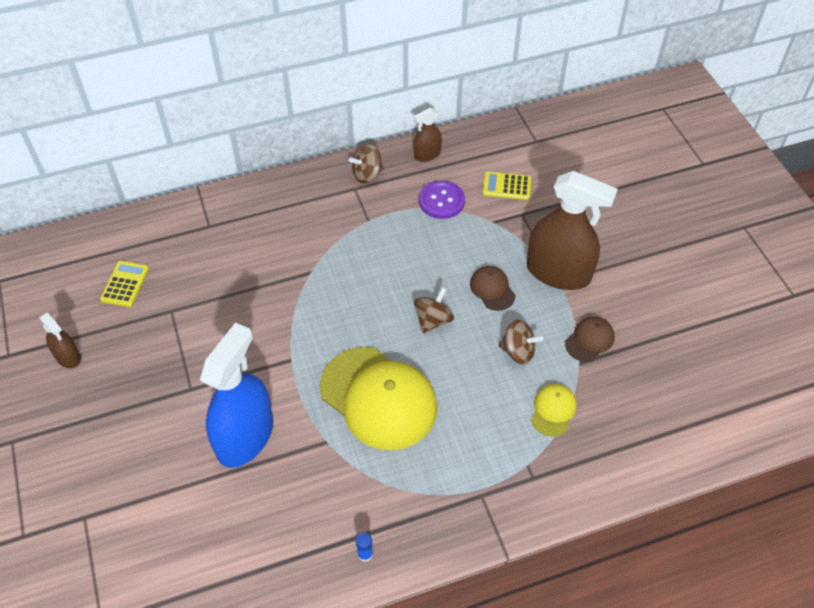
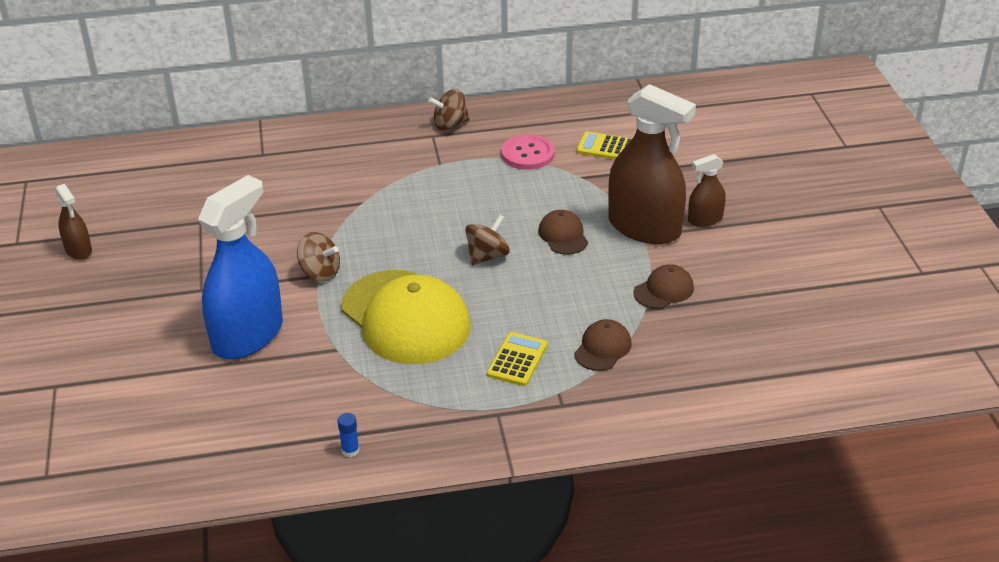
camera: 10 degrees right, 15 degrees down
(125, 284) = (157, 195): yellow calculator -> yellow calculator (517, 360)
(427, 154) = (523, 113): brown spray bottle -> brown spray bottle (705, 219)
(441, 201) = (527, 154): purple button -> pink button
(518, 351) = (577, 292): brown spinning top -> brown spinning top (320, 273)
(553, 410) = (603, 348): yellow cap -> brown cap

